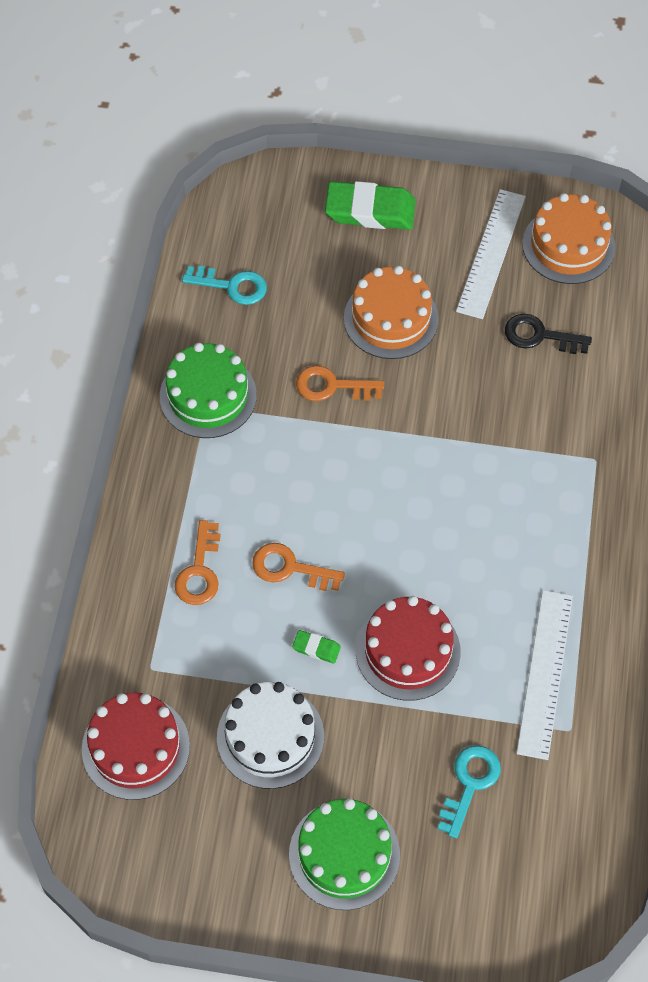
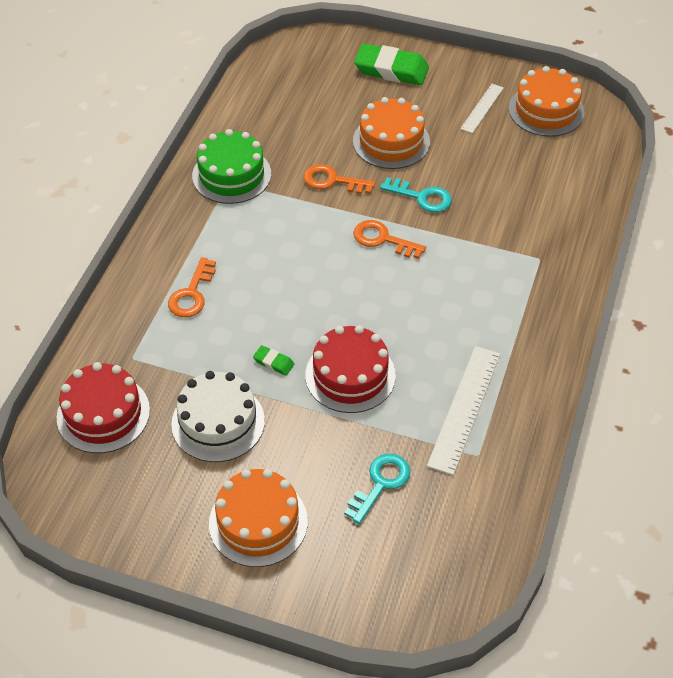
camera: 10 degrees right, 10 degrees down
(231, 286) = (269, 105): turquoise key -> turquoise key (421, 197)
(290, 568) = (267, 302): orange key -> orange key (383, 239)
(344, 854) = (258, 522): green cake -> orange cake
(491, 253) = (482, 108): white ruler -> white ruler, size x0.60
(540, 336) = (510, 168): black key -> none

